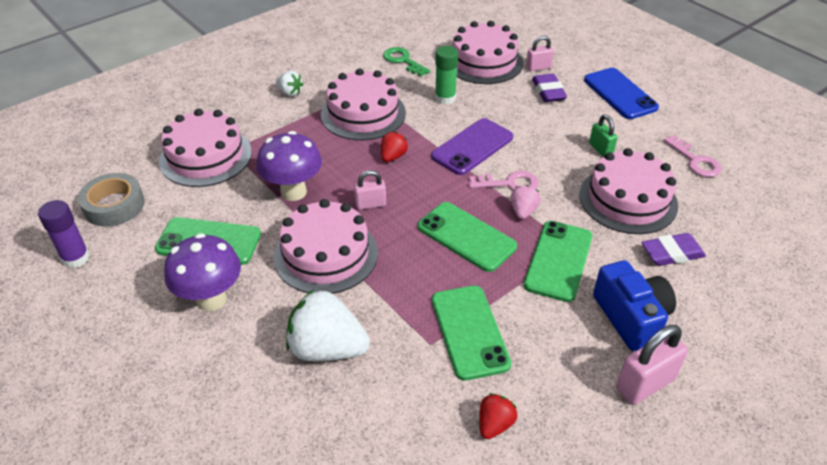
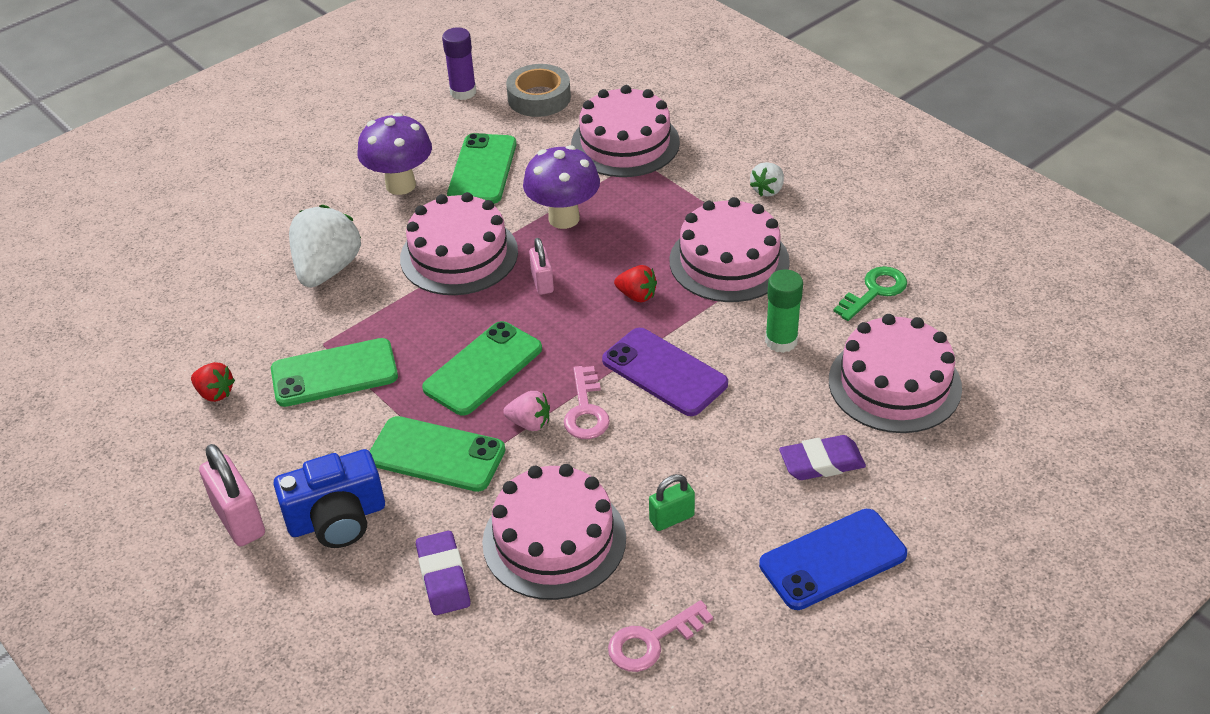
camera: 90 degrees right, 0 degrees up
(538, 68) = (892, 452): pink padlock -> none

